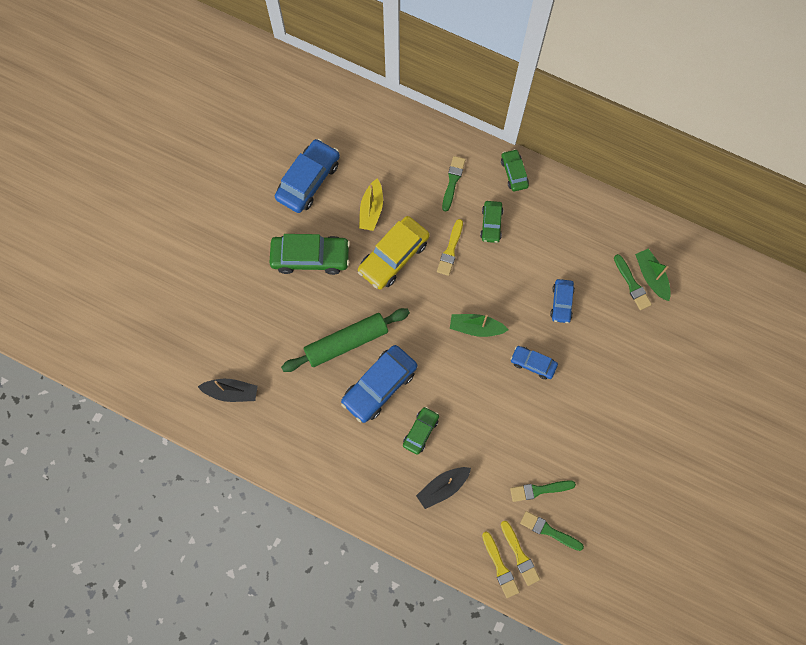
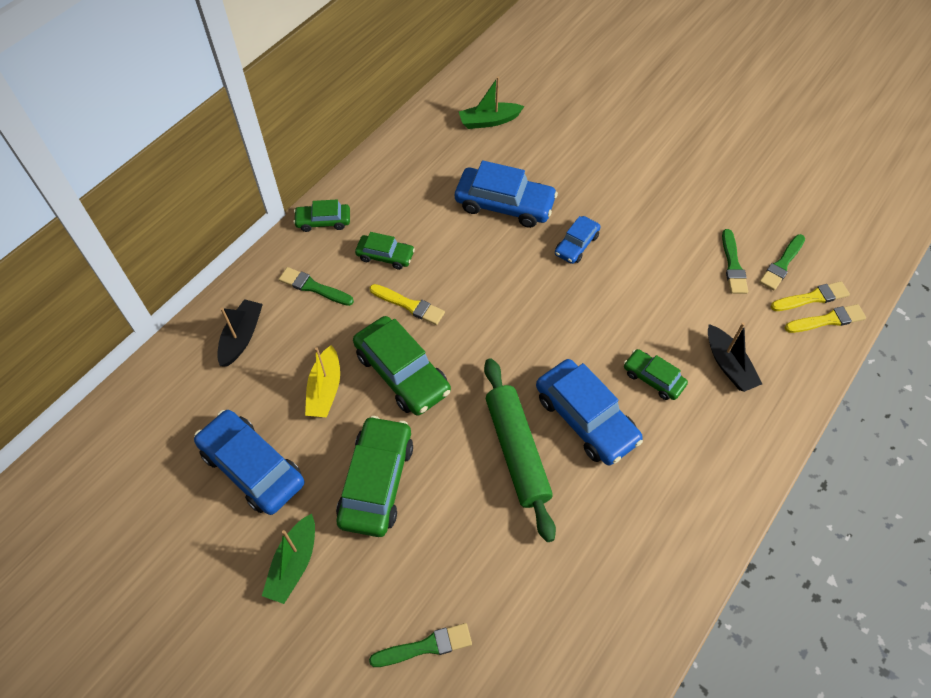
camera: 80 degrees left, 15 degrees down
(231, 392) = (572, 631): black boat -> black boat (242, 337)
(371, 210) = (325, 389): yellow boat -> yellow boat turned 75 degrees clockwise
(393, 256) = (402, 372): yellow car -> green car
(476, 327) = (521, 295): green boat -> green boat (294, 564)
(561, 303) = (504, 204): blue car -> blue car, size x1.79
(632, 284) = (495, 138): green brush -> green brush (425, 646)

